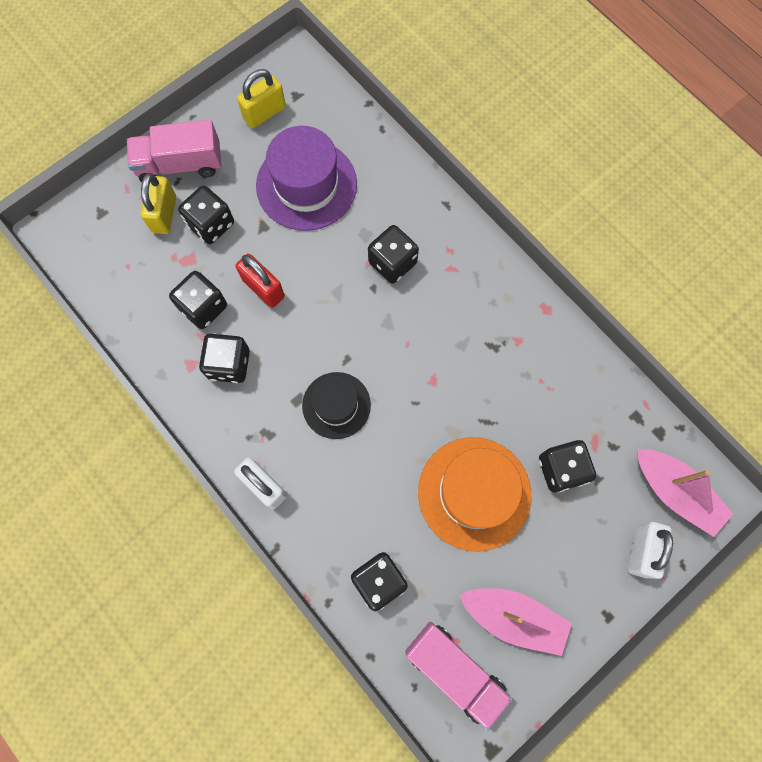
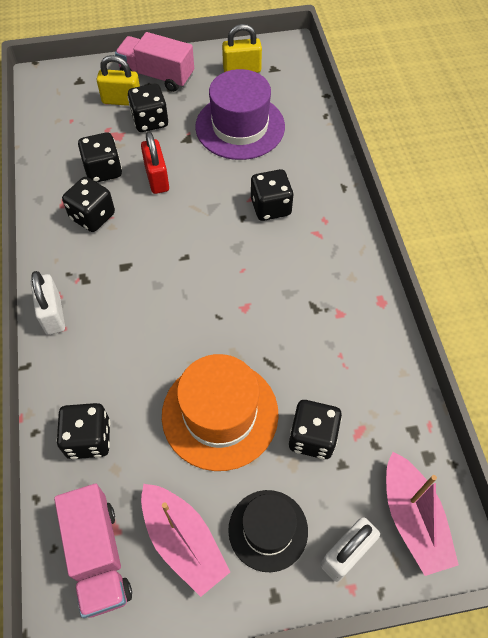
camera: 30 degrees right, 15 degrees down
(164, 214) = (122, 100): yellow padlock -> yellow padlock turned 60 degrees clockwise
(336, 405) = (152, 285): black hat -> black hat (268, 530)

